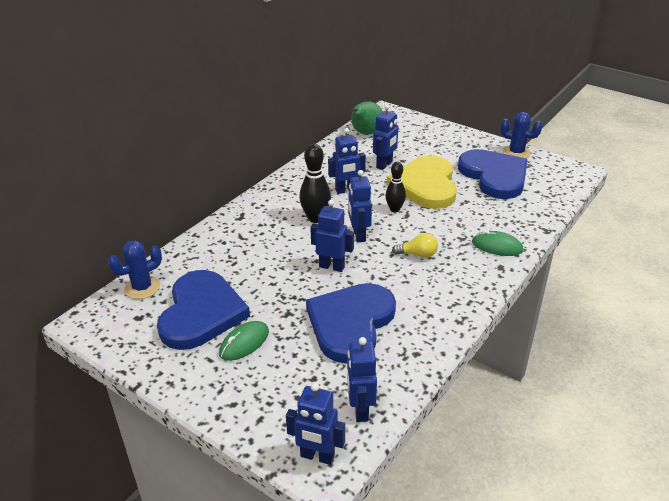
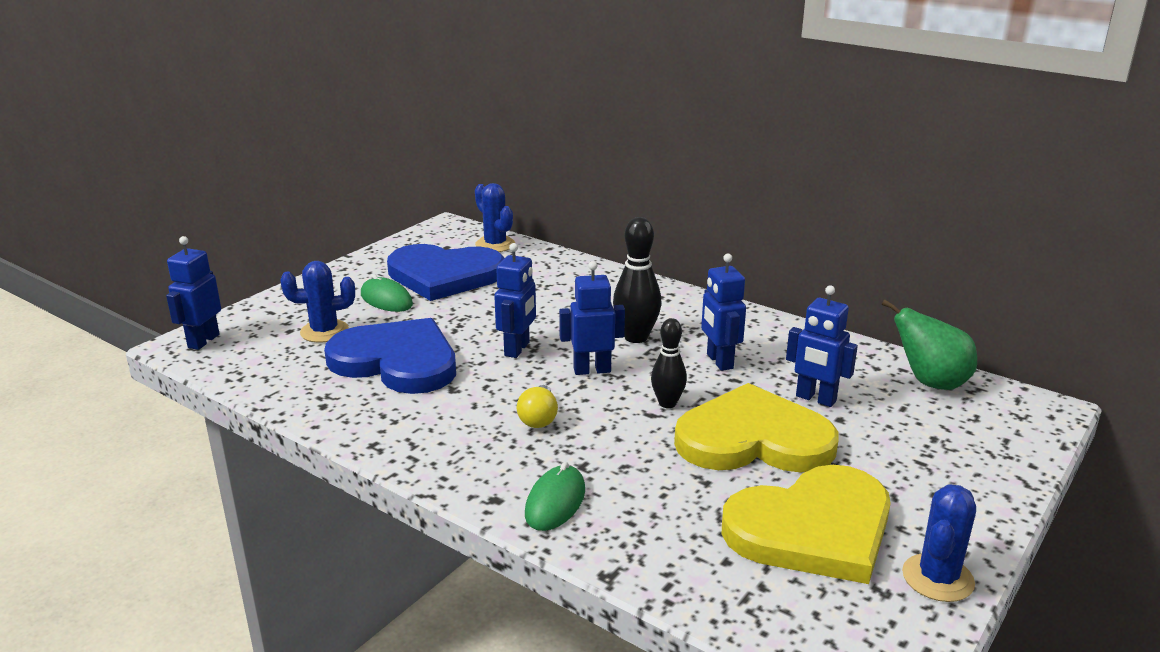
camera: 90 degrees right, 10 degrees down
(301, 373) = (324, 331): none -> blue cactus
(360, 409) = (250, 365): blue robot -> none
(494, 176) = (812, 529): blue heart -> yellow heart

